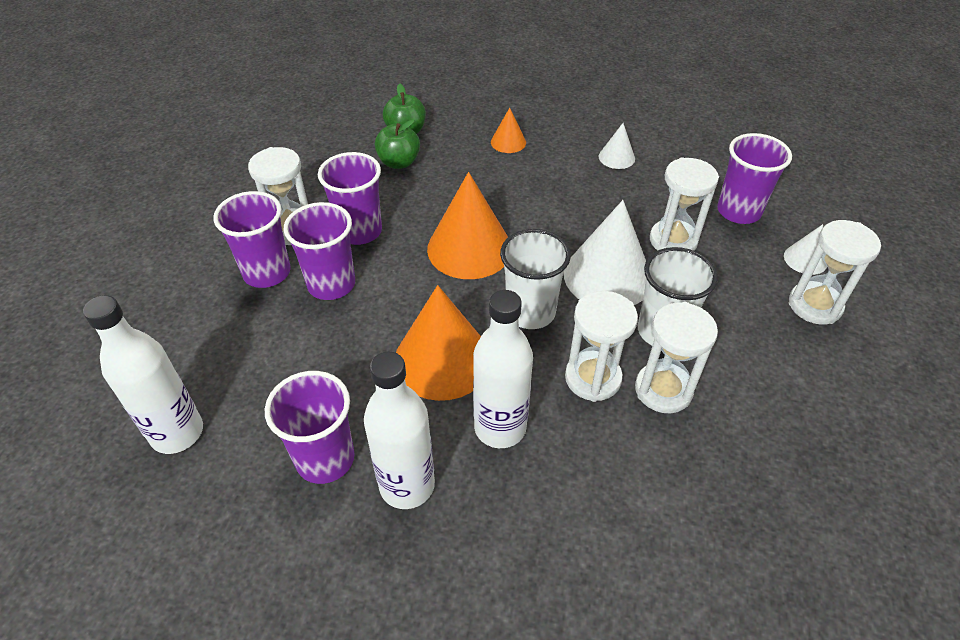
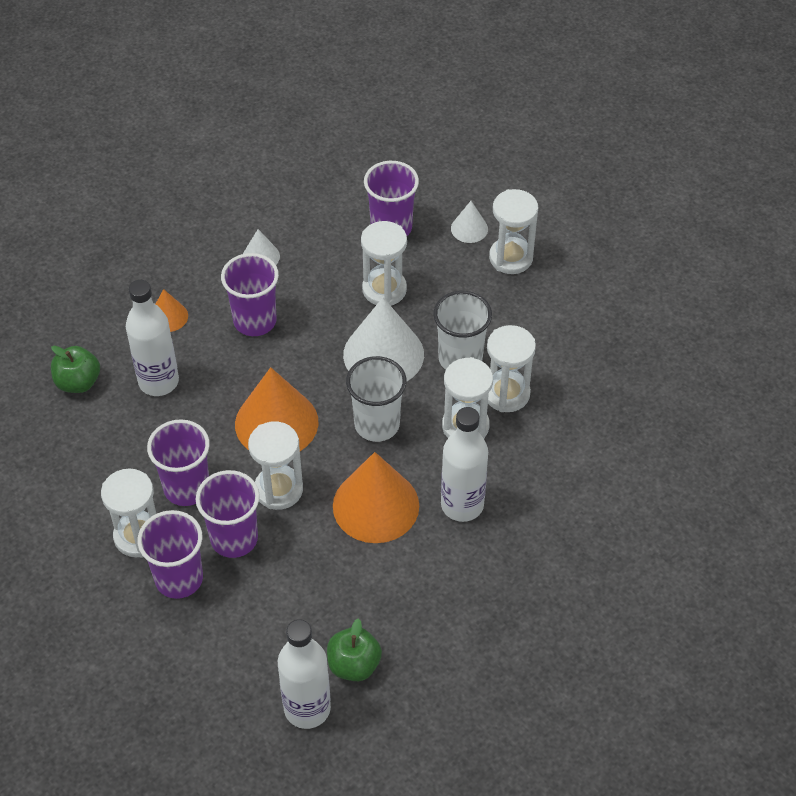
camera: 55 degrees left, 5 degrees up
(325, 459) = (406, 622): purple cup -> purple cup (255, 321)
(399, 162) = (119, 412): green apple -> green apple (354, 665)
(404, 285) = (278, 489): none -> white hourglass
(407, 485) = (465, 584): white bottle -> white bottle (158, 381)

